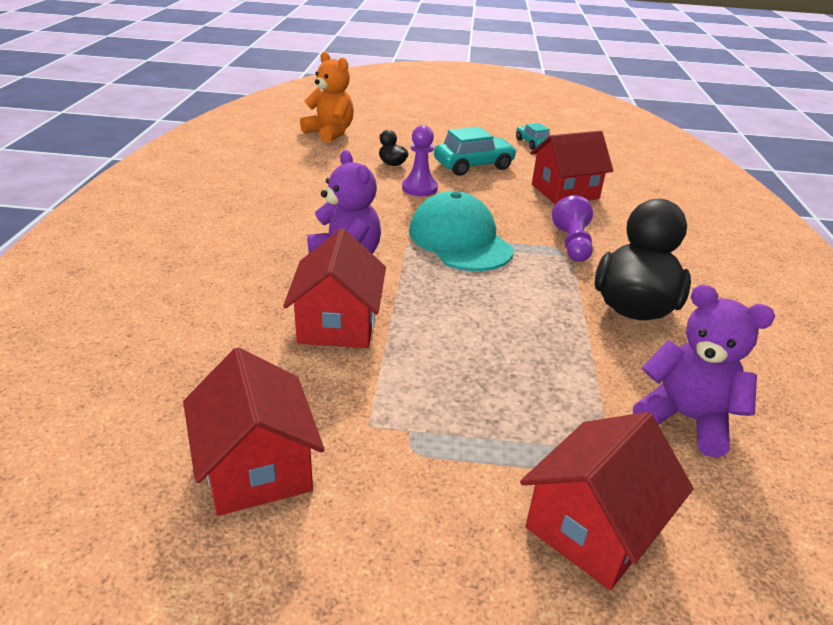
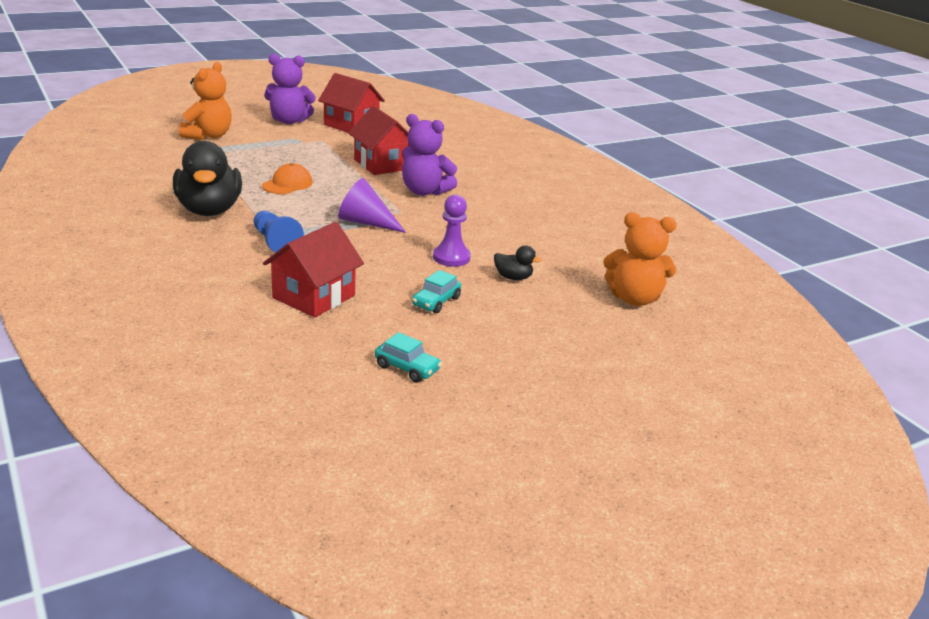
camera: 145 degrees right, 5 degrees down
(460, 240) = (366, 222): turquoise cap -> purple cone
(473, 166) = (436, 302): turquoise car -> turquoise car, size x0.59
(510, 324) = (287, 184): none -> orange cap
(572, 244) = (275, 242): purple pawn -> blue pawn
(593, 527) = (208, 136): red house -> orange teddy bear
(685, 418) = (169, 169): purple teddy bear -> purple teddy bear (289, 121)

